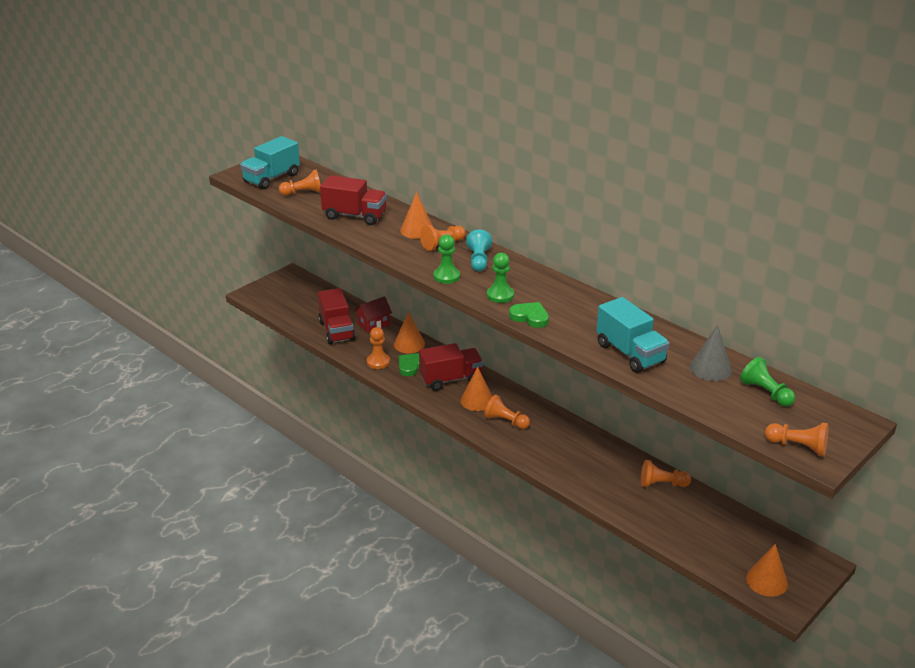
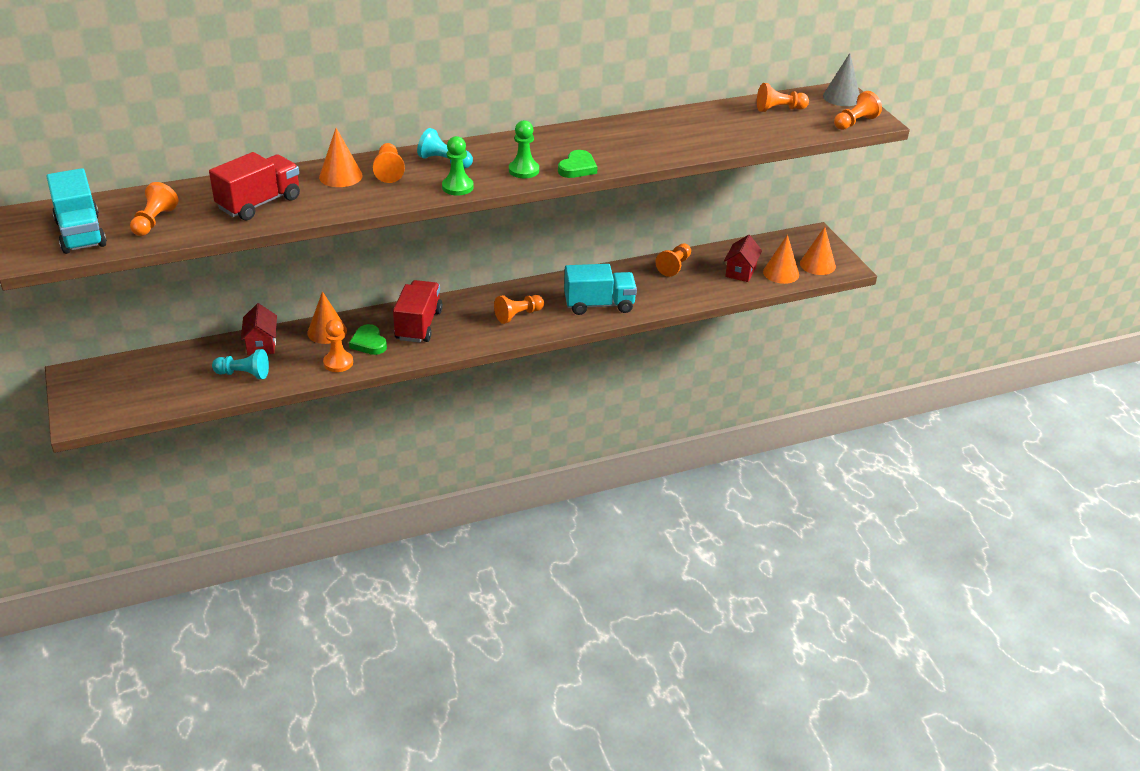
camera: 65 degrees left, 5 degrees up
(337, 331) = (244, 374): red truck -> turquoise pawn
(477, 400) = (469, 321): orange cone -> orange cone (781, 273)
(530, 317) = (577, 168): green heart -> green heart turned 150 degrees clockwise
(630, 353) = (679, 142): turquoise truck -> turquoise truck (599, 305)
(697, 529) = (740, 271): none -> red house
(710, 368) = (729, 118): grey cone -> grey cone (841, 97)
(766, 393) = (779, 109): green pawn -> orange pawn

